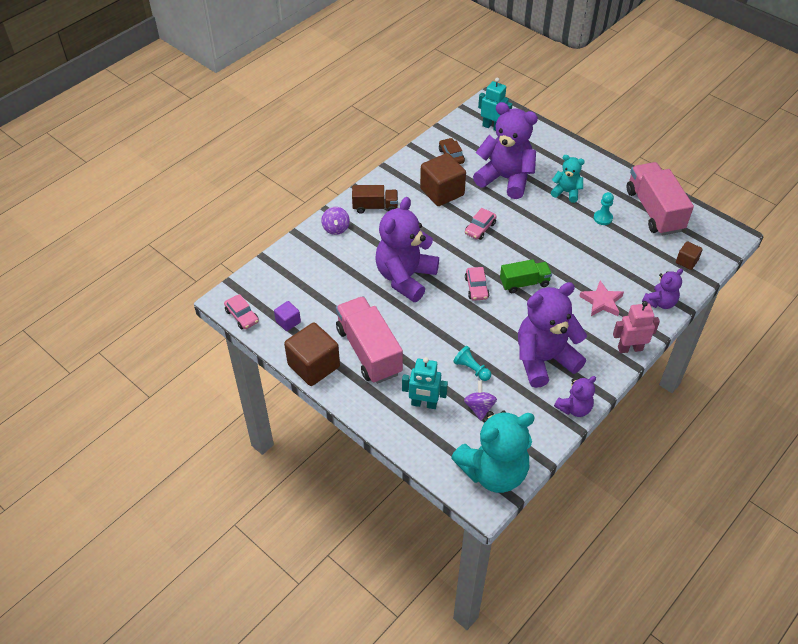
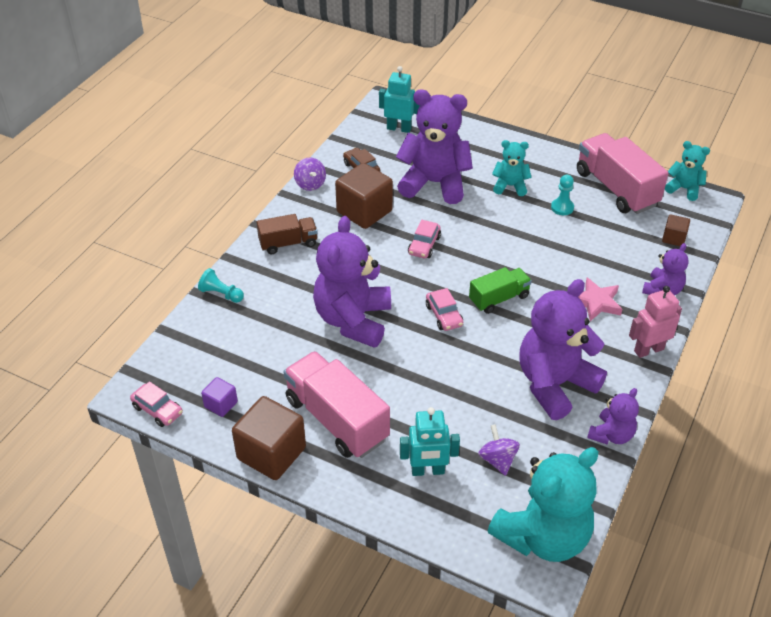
camera: 15 degrees left, 5 degrees down
(336, 228) = (247, 278): purple spinning top -> purple spinning top (310, 184)
(471, 369) = (472, 414): turquoise pawn -> turquoise pawn (221, 294)
(712, 221) = (684, 189): none -> turquoise teddy bear

